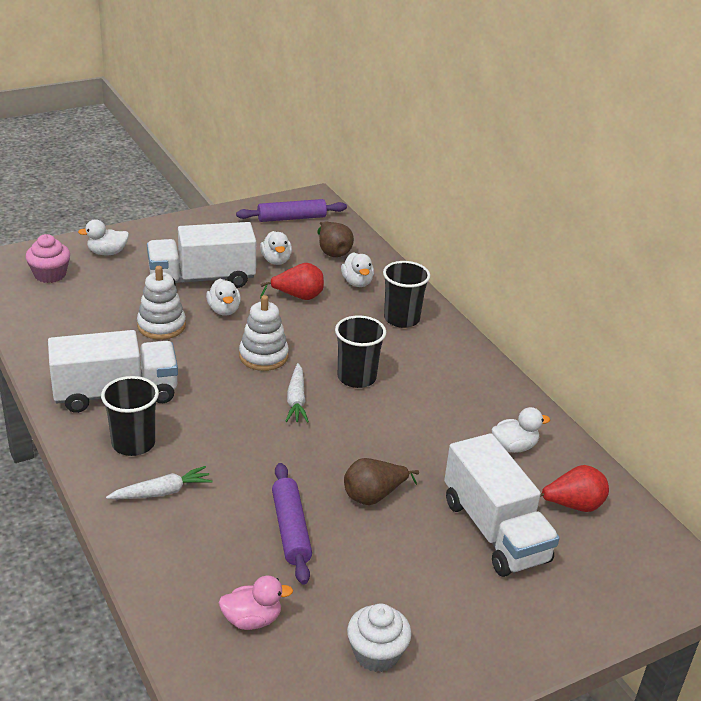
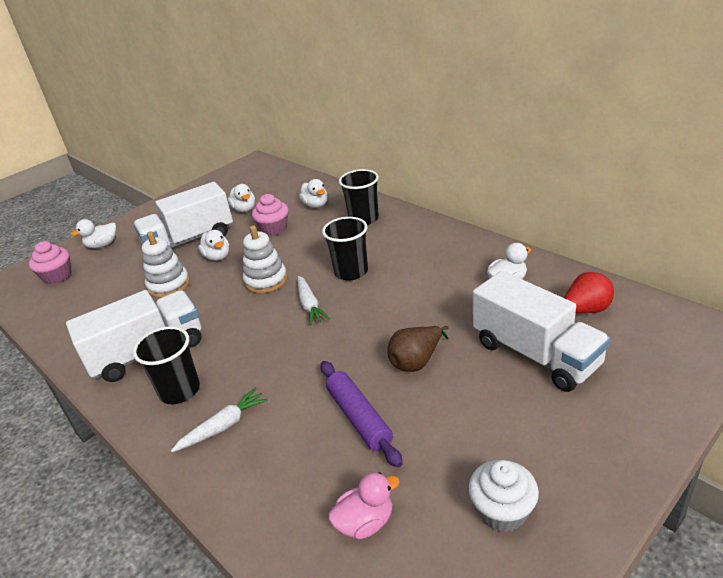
camera: 10 degrees left, 0 degrees up
(291, 218) = (243, 178): purple rolling pin -> none
(298, 296) = (274, 229): red pear -> pink cupcake
(333, 251) = (286, 190): brown pear -> none

